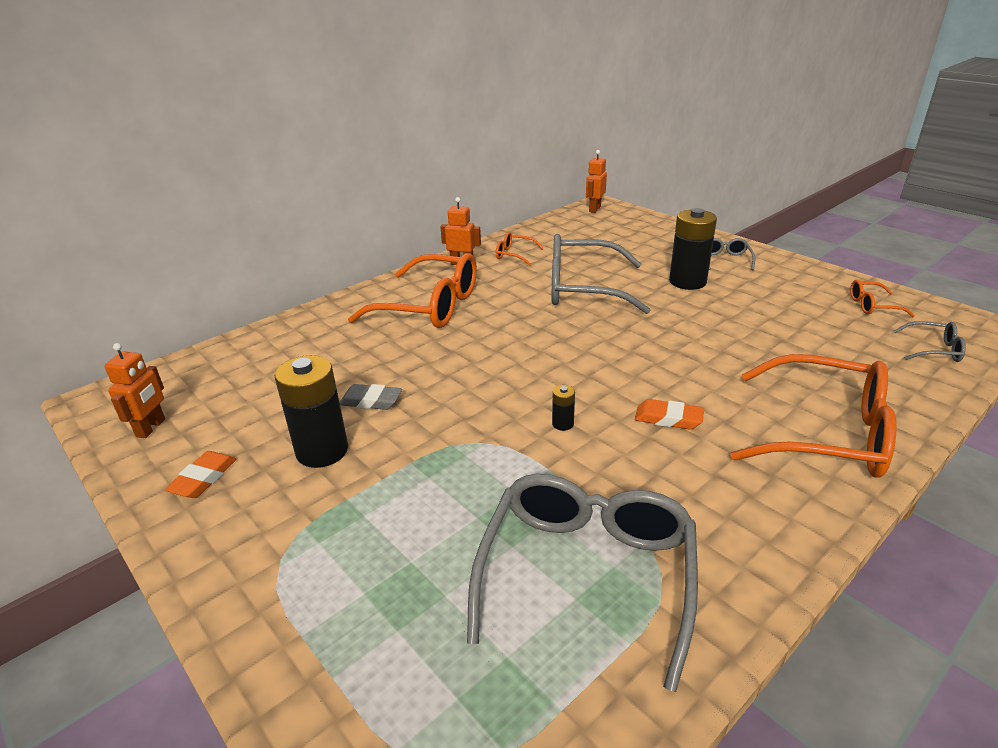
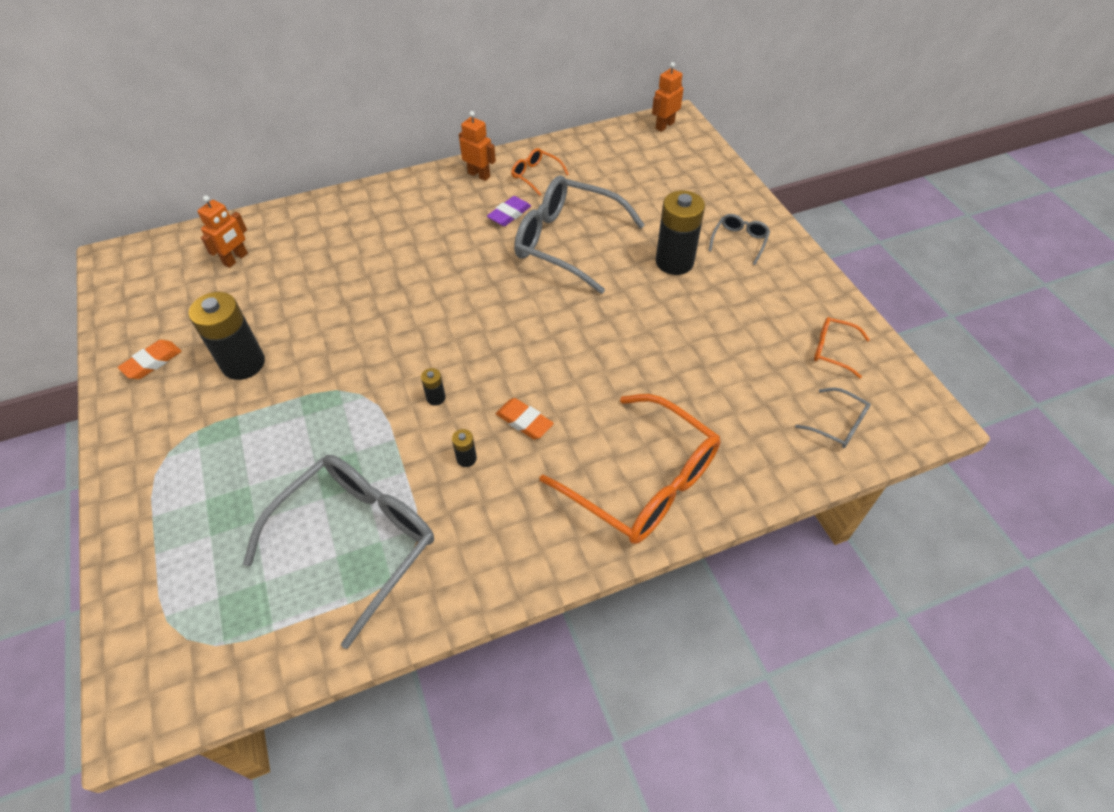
camera: 20 degrees right, 20 degrees up
(151, 428) = (139, 300): orange robot -> orange robot (236, 259)
(371, 401) = (305, 324): grey eraser -> none
(430, 306) = (416, 225): orange glasses -> none
(513, 282) = (509, 214): none -> purple eraser
(640, 464) = (466, 458): none -> black battery

